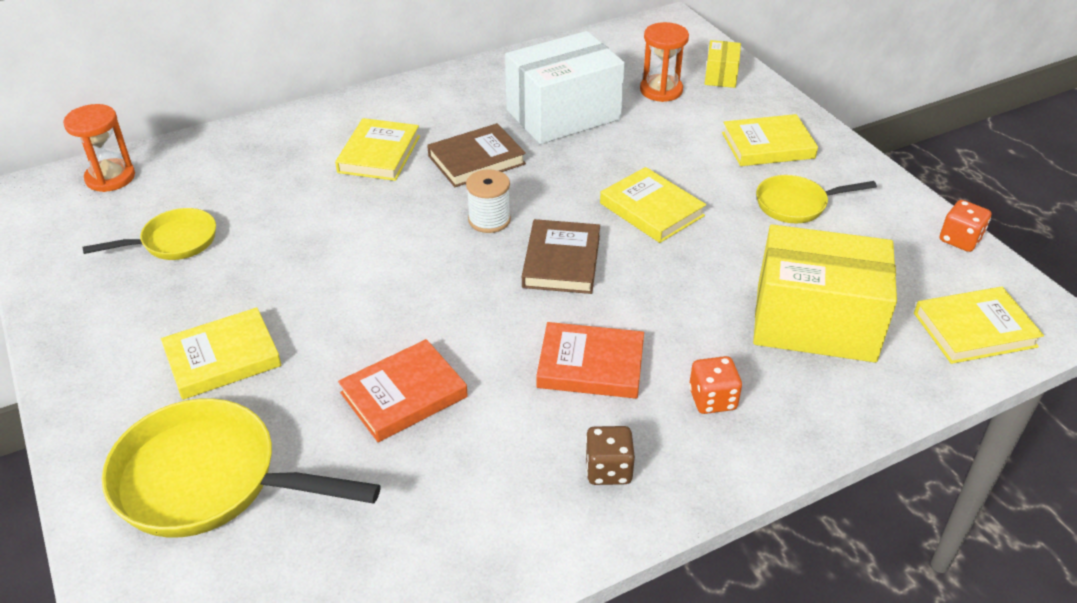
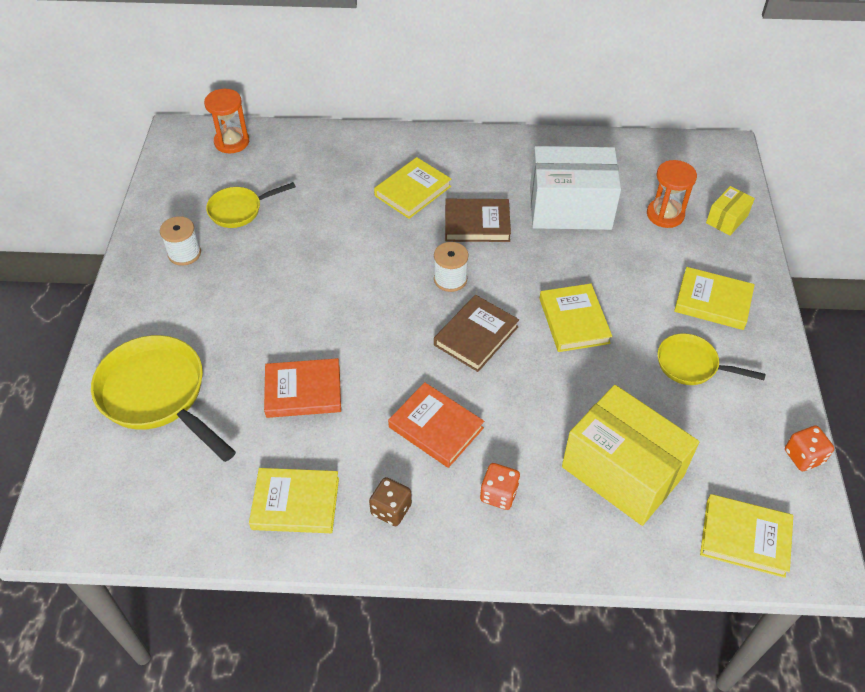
camera: 30 degrees right, 10 degrees up
(130, 312) = (184, 253): none -> white spool
(174, 242) = (239, 210): yellow pan -> yellow pan turned 150 degrees clockwise
(222, 358) = (216, 312): yellow book -> yellow book (295, 503)

